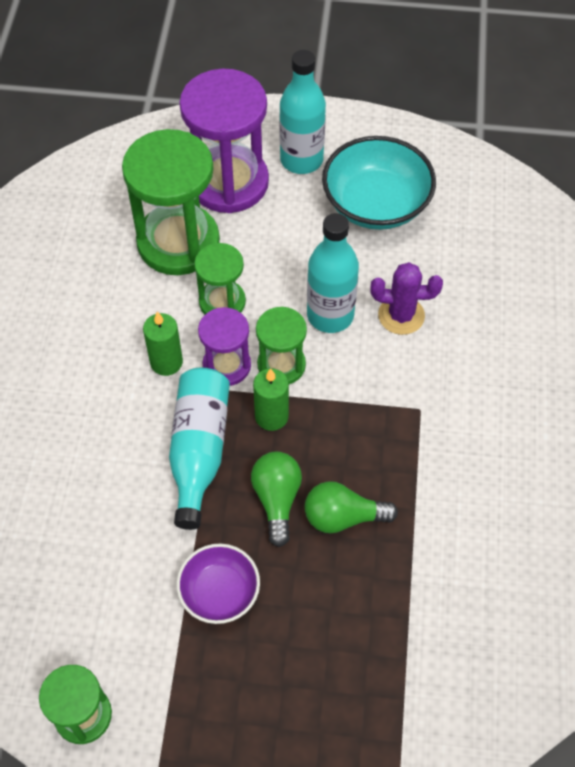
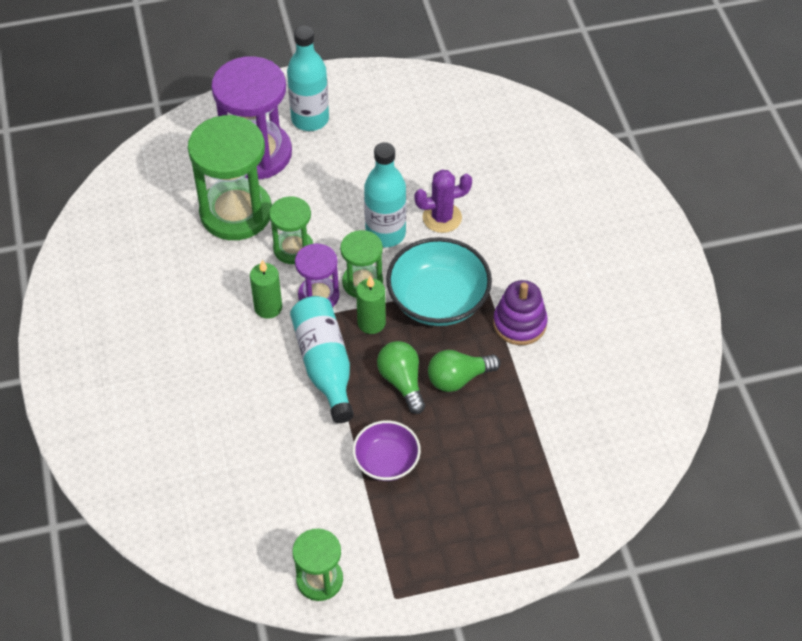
camera: 20 degrees left, 5 degrees down
(376, 204) = (386, 137): turquoise bowl -> turquoise bowl (438, 300)
(440, 472) = (519, 323): none -> purple stacking toy

